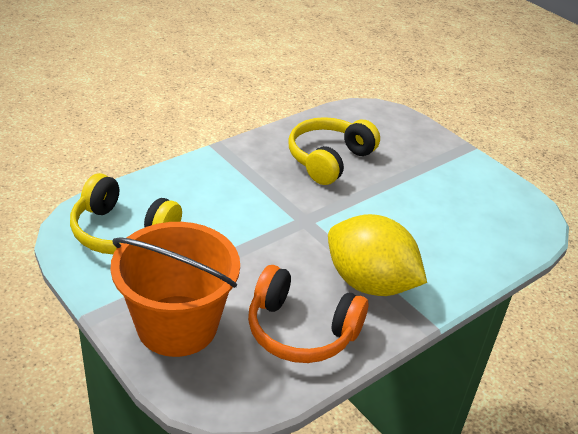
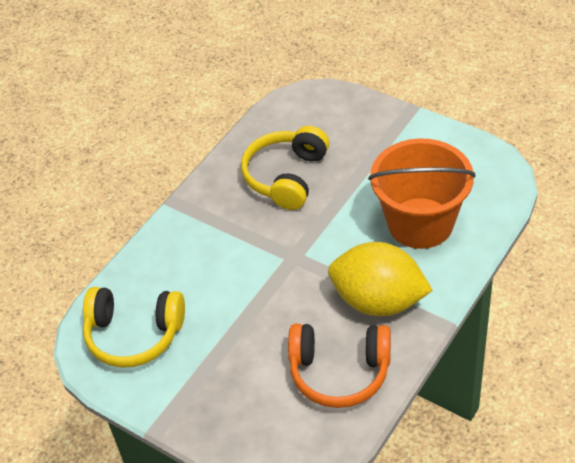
camera: 10 degrees left, 10 degrees up
(177, 325) = (232, 409): orange bucket -> orange bucket (420, 223)

